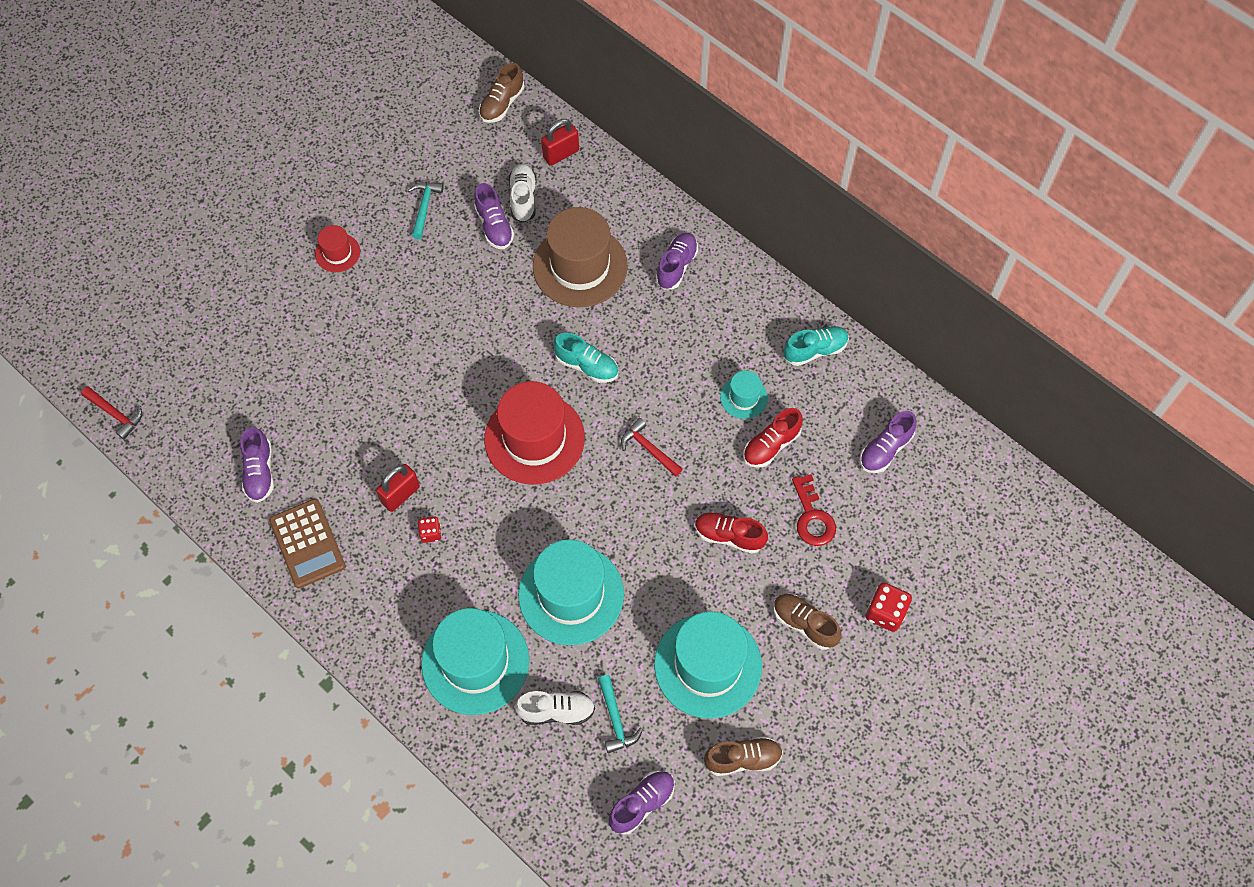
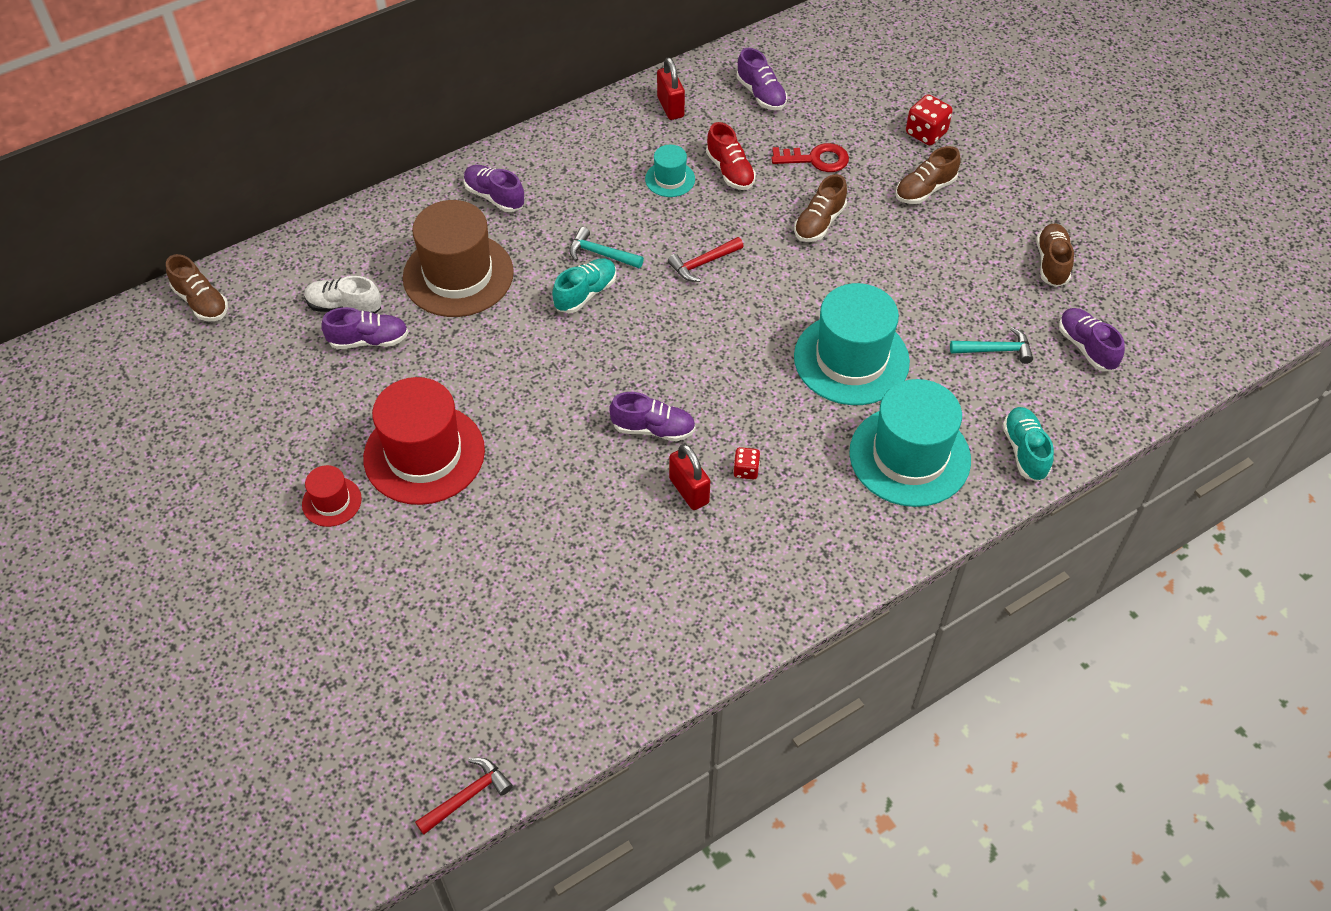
camera: 75 degrees left, 10 degrees down
(260, 472) = (612, 633): purple shoe -> purple shoe (653, 429)
(307, 543) = (724, 595): brown calculator -> none
(424, 207) = (309, 402): turquoise hammer -> turquoise hammer (601, 254)
(534, 438) = (658, 355): red hat -> red hat (424, 454)
(556, 711) = (978, 396): white shoe -> none
(561, 154) = (301, 263): red padlock -> red padlock (670, 107)
(708, 665) = (952, 268): turquoise hat -> none
(729, 536) = (819, 223): red shoe -> brown shoe
(815, 350) = (637, 117): turquoise shoe -> turquoise shoe (1025, 451)

